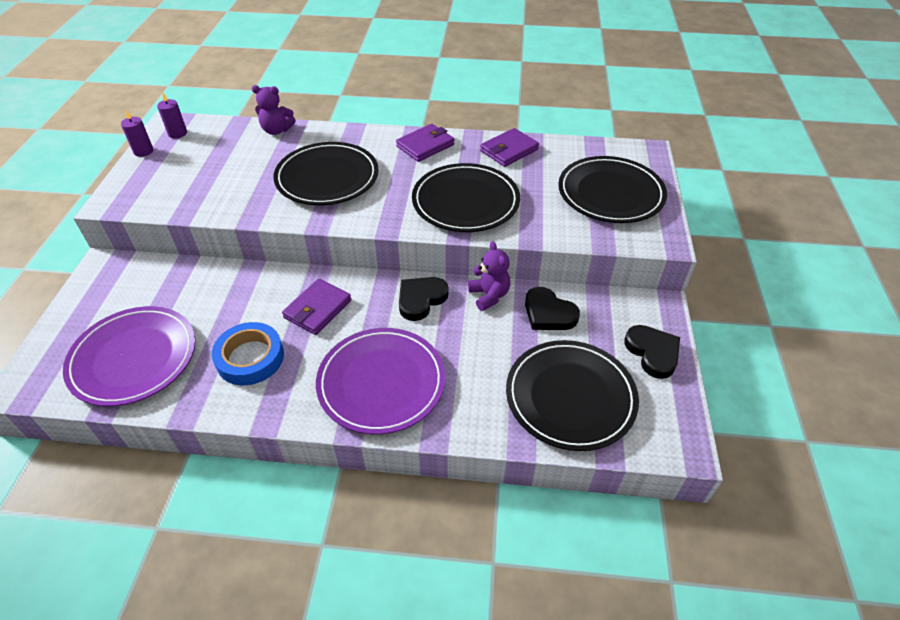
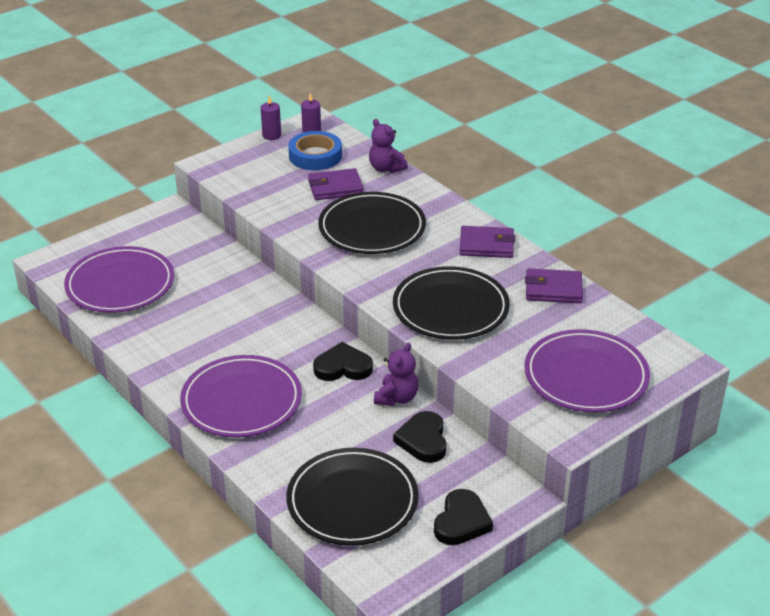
camera: 45 degrees right, 10 degrees down
(250, 358) = (184, 329): blue tape -> blue tape (315, 156)
(317, 309) = (264, 326): purple wallet -> purple wallet (335, 187)
(610, 193) = (586, 376): black plate -> purple plate

